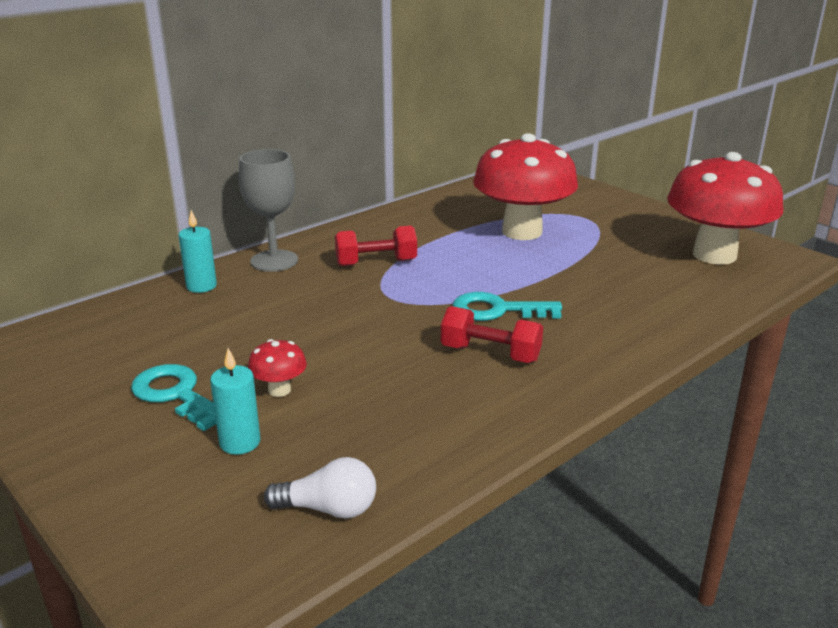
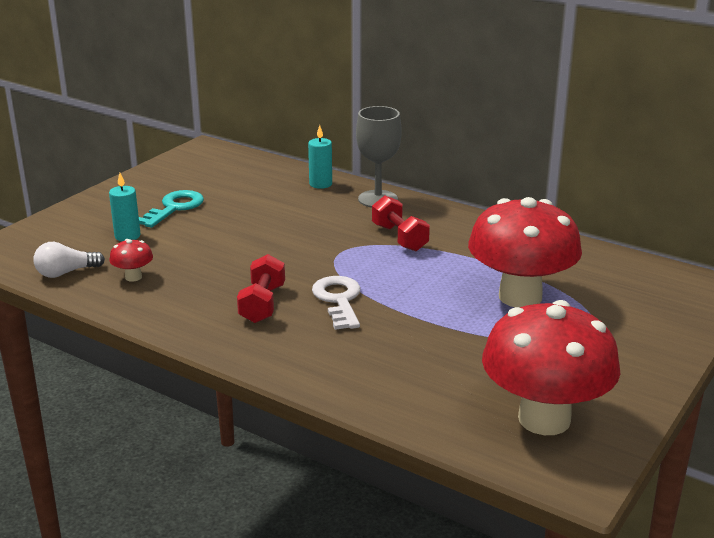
camera: 75 degrees right, 0 degrees up
(279, 390) = (188, 236): red mushroom -> red mushroom (133, 277)
(328, 509) = (66, 273): white light bulb -> white light bulb turned 75 degrees clockwise
(497, 310) = (338, 300): turquoise key -> white key

